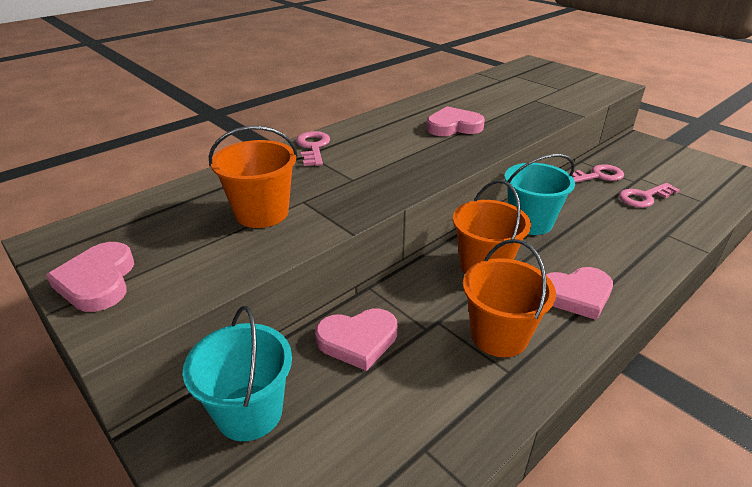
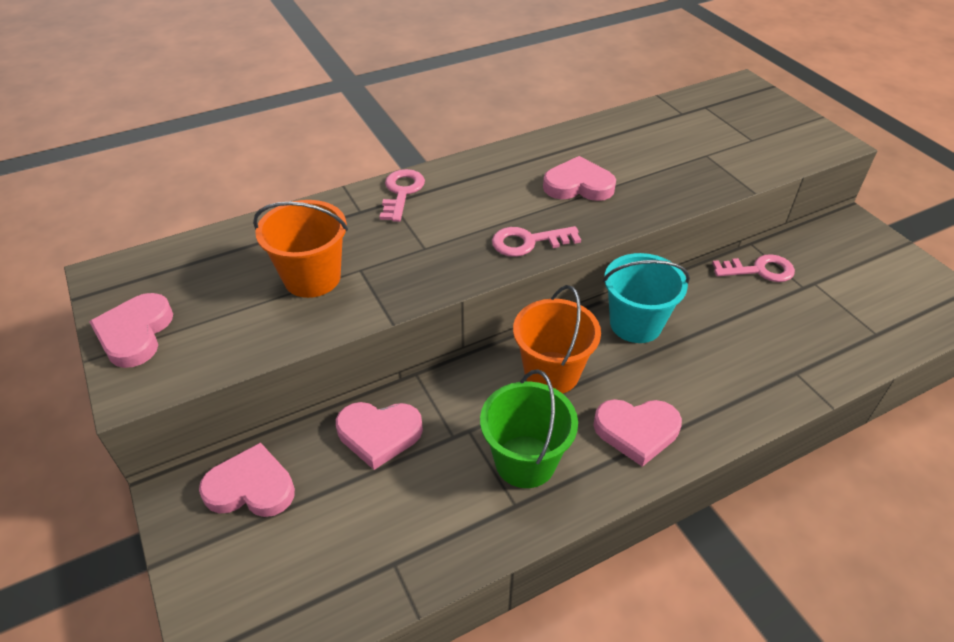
camera: 15 degrees right, 10 degrees up
(249, 412) = (251, 487): turquoise bucket -> pink heart
(499, 336) = (525, 461): orange bucket -> green bucket
(644, 197) = (801, 313): pink key -> pink key (528, 242)

